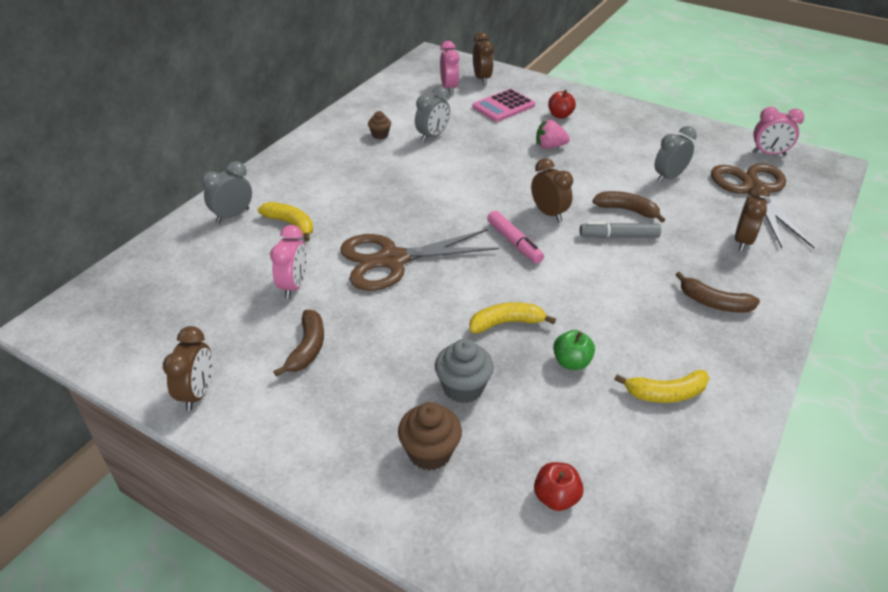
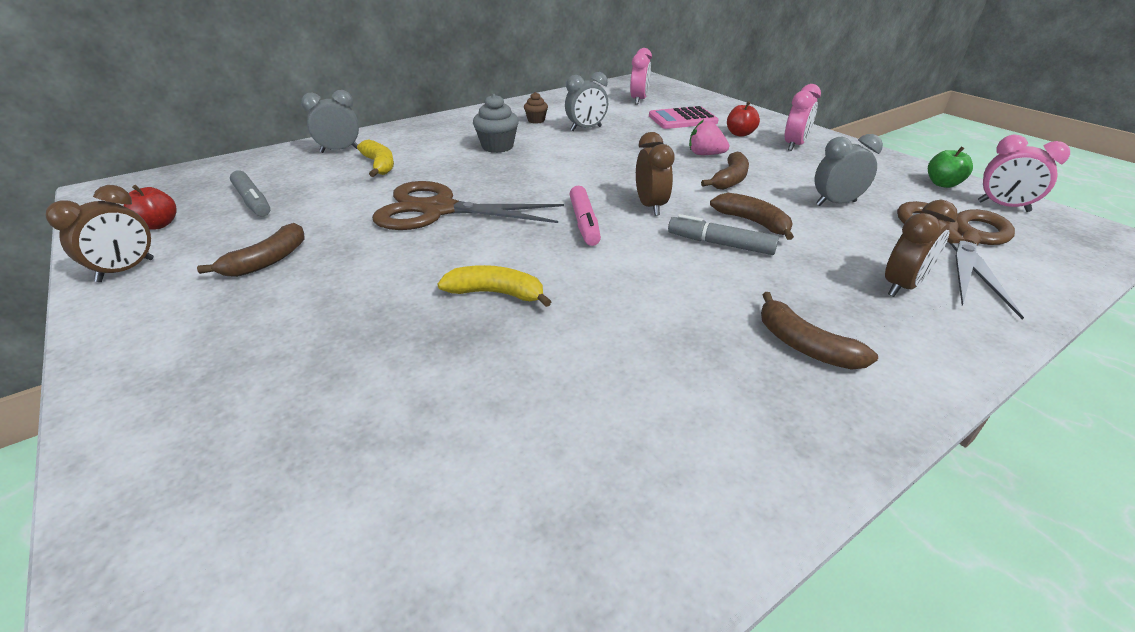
camera: 25 degrees right, 5 degrees down
(220, 295) = (253, 201): none -> grey marker
(293, 286) = (322, 209): pink clock -> pink clock (794, 145)
(429, 452) = (255, 402): brown cupcake -> none
(463, 388) = (374, 344): grey cupcake -> grey cupcake (497, 147)
(482, 79) = (679, 98): brown clock -> none
(556, 497) = (337, 525): red apple -> red apple (158, 225)
(571, 362) = (534, 357): green apple -> green apple (942, 184)
(585, 170) = (730, 180): none -> brown banana
(665, 393) = (635, 439): yellow banana -> none

